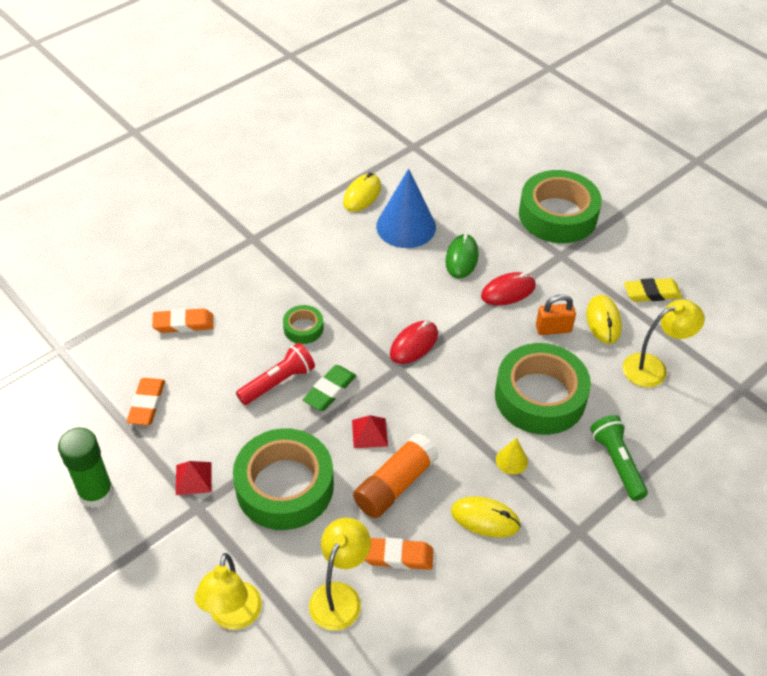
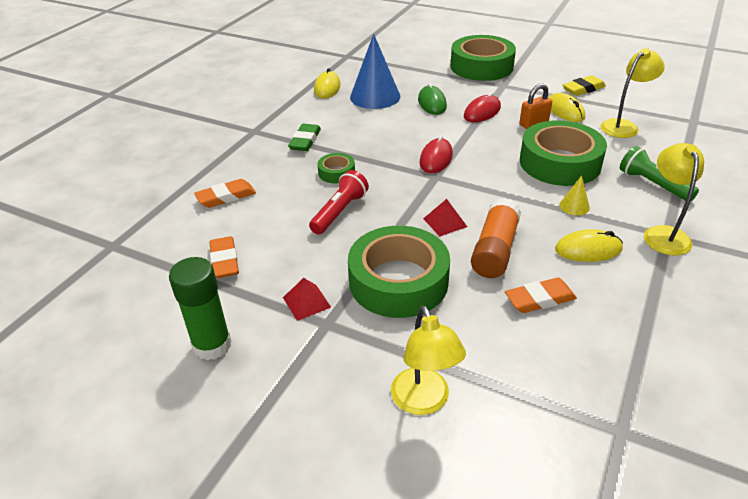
camera: 20 degrees left, 10 degrees down
(330, 390) = (389, 205): green eraser -> green eraser (305, 141)
(340, 596) = (513, 347): yellow lamp -> yellow lamp (664, 234)

